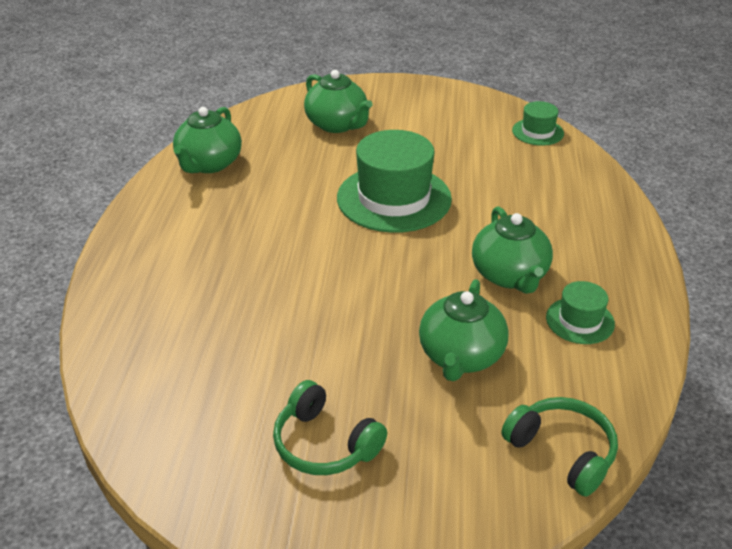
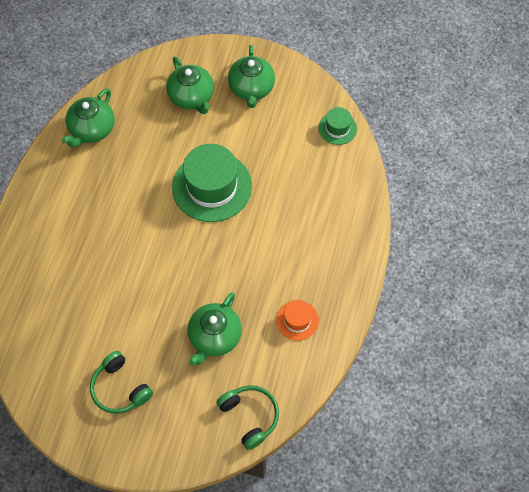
camera: 10 degrees right, 25 degrees up
(510, 276) = (267, 274): green teapot -> green teapot (251, 89)
(580, 321) = (297, 320): green hat -> orange hat

